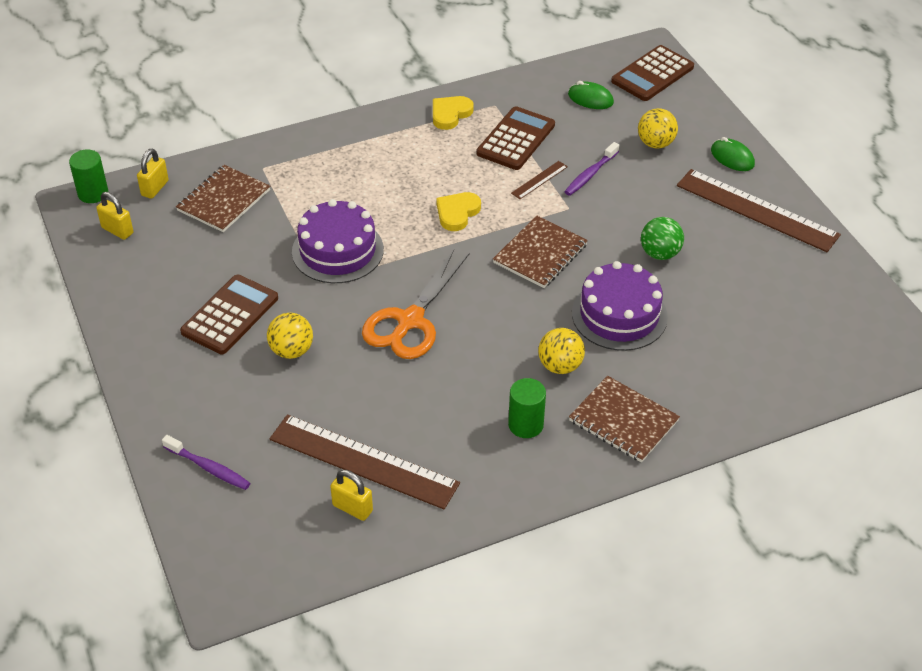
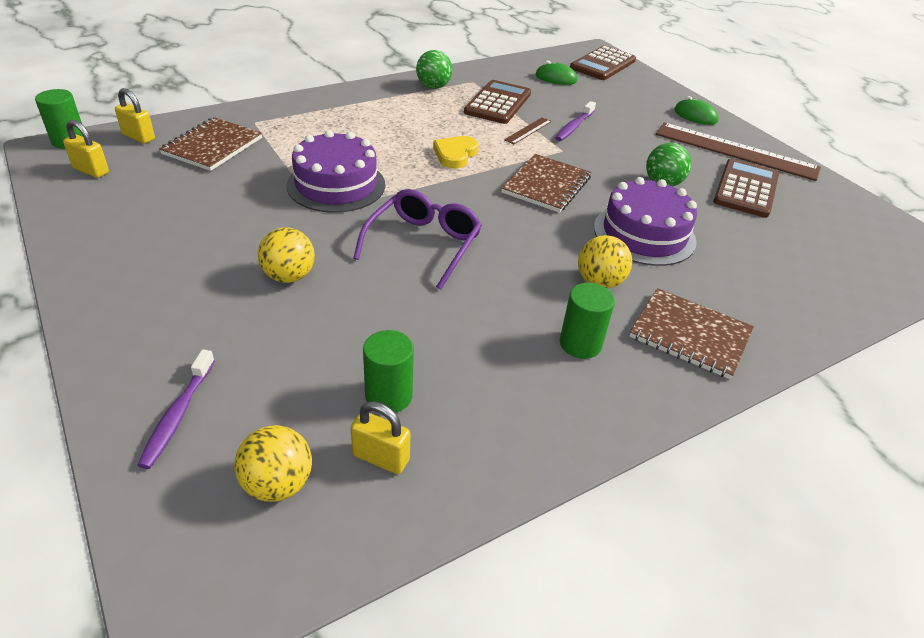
camera: 10 degrees left, 5 degrees down
(155, 188) = (139, 137): yellow padlock -> yellow padlock turned 75 degrees counterclockwise
(209, 468) = (178, 415): purple toothbrush -> purple toothbrush turned 75 degrees clockwise
(230, 315) = (215, 243): brown calculator -> brown calculator (746, 189)
(363, 461) = (388, 396): brown ruler -> green cylinder
(410, 321) = (423, 244): orange scissors -> purple glasses
(450, 114) = (433, 86): yellow heart -> green ball
(655, 143) = (624, 106): yellow ball -> yellow ball (278, 484)

